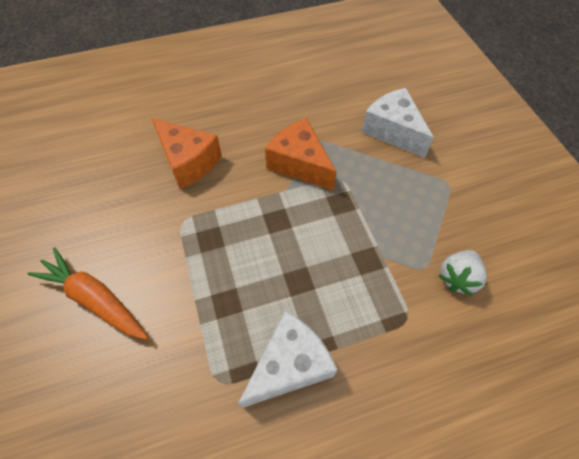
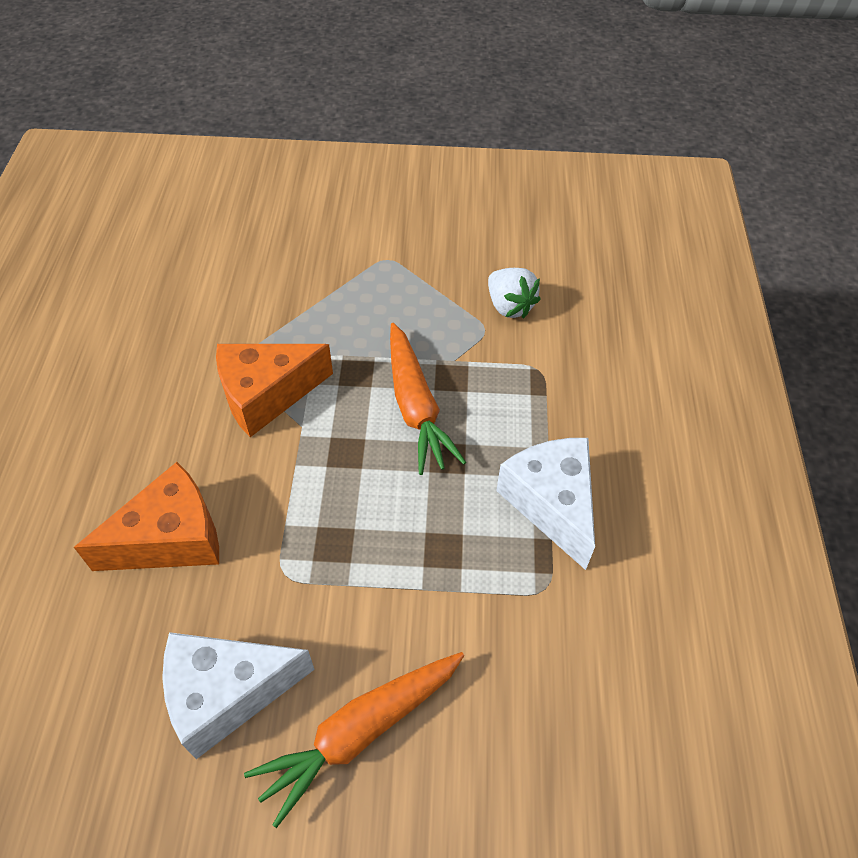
camera: 70 degrees left, 5 degrees down
(330, 247) = (416, 407): none -> orange carrot
(393, 131) = (275, 275): white cheese -> white cheese (227, 693)

